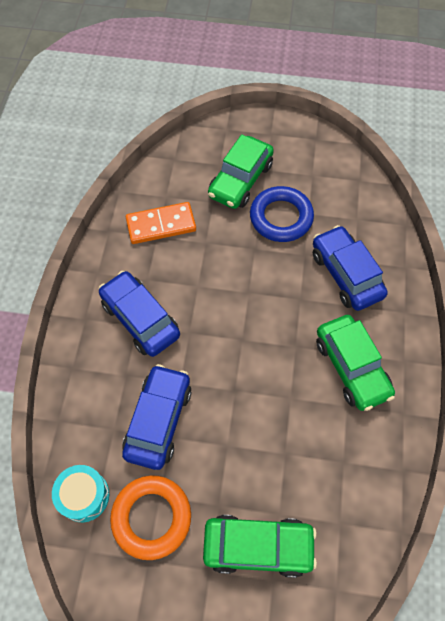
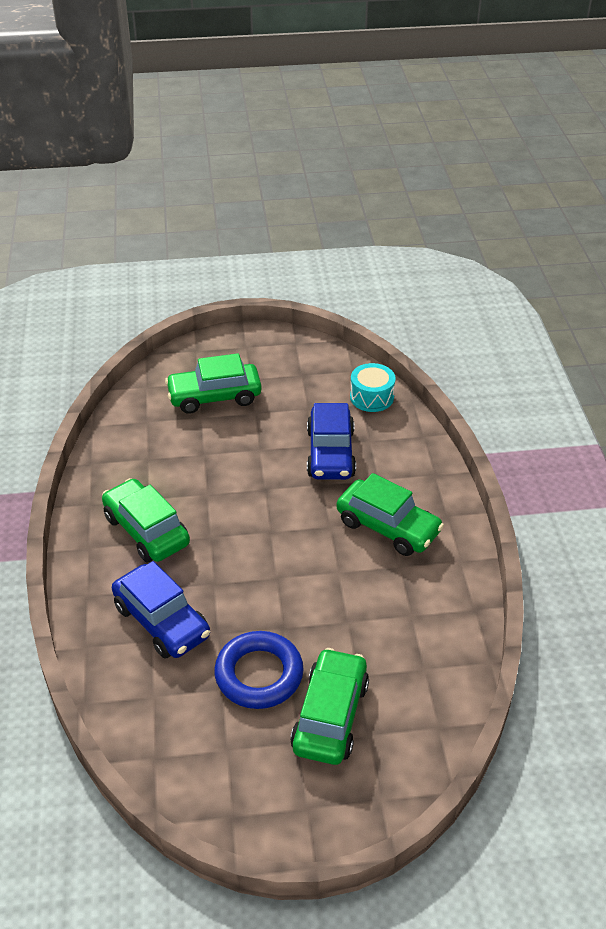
camera: 165 degrees right, 20 degrees down
(140, 319) = (388, 527): blue car -> green car
(151, 517) = (309, 396): orange ring -> none
(161, 225) = (413, 630): orange domino -> none

